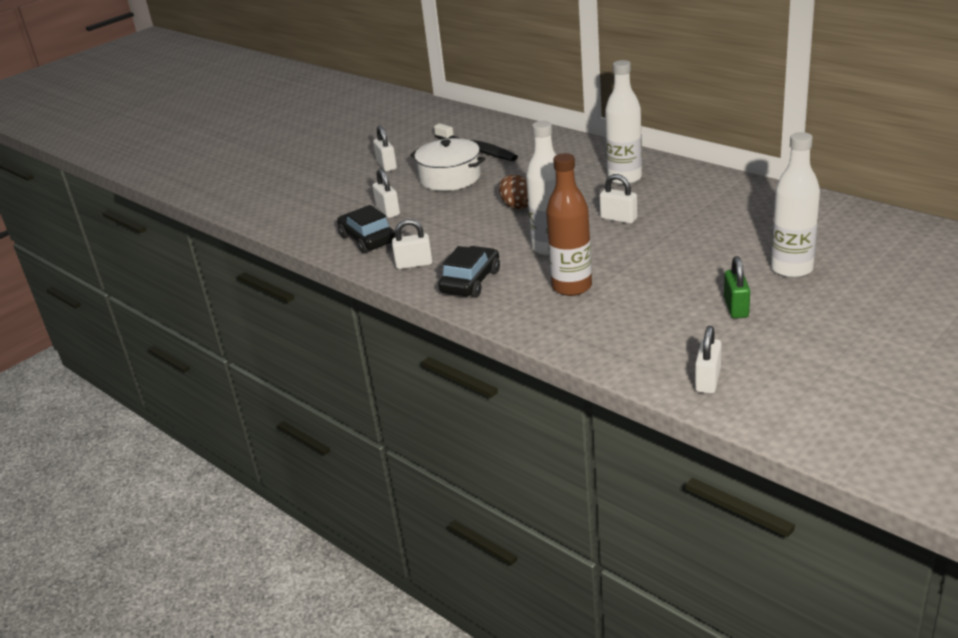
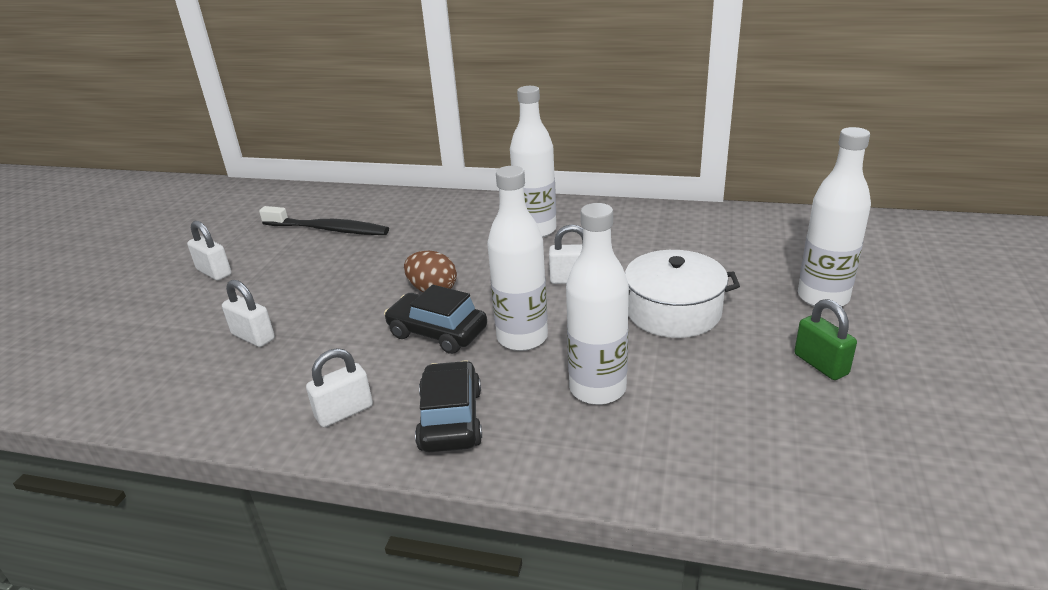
camera: 30 degrees left, 0 degrees up
(367, 239) = (245, 389): black car -> black car (437, 332)
(450, 178) = (315, 271): white pot -> white pot (673, 311)
(572, 287) = (597, 389): brown bottle -> white bottle
(708, 380) = (907, 489): white padlock -> none

